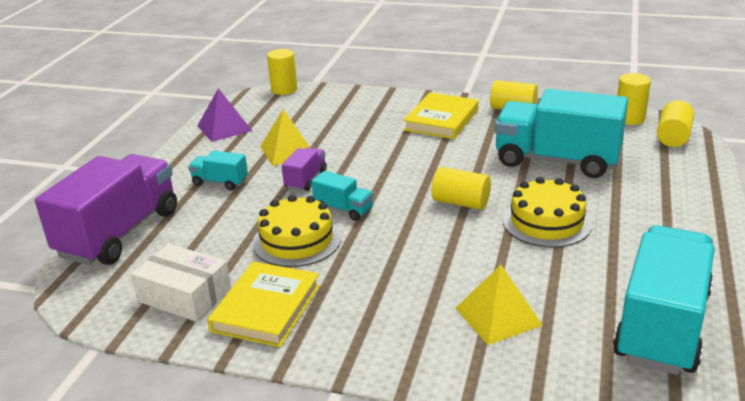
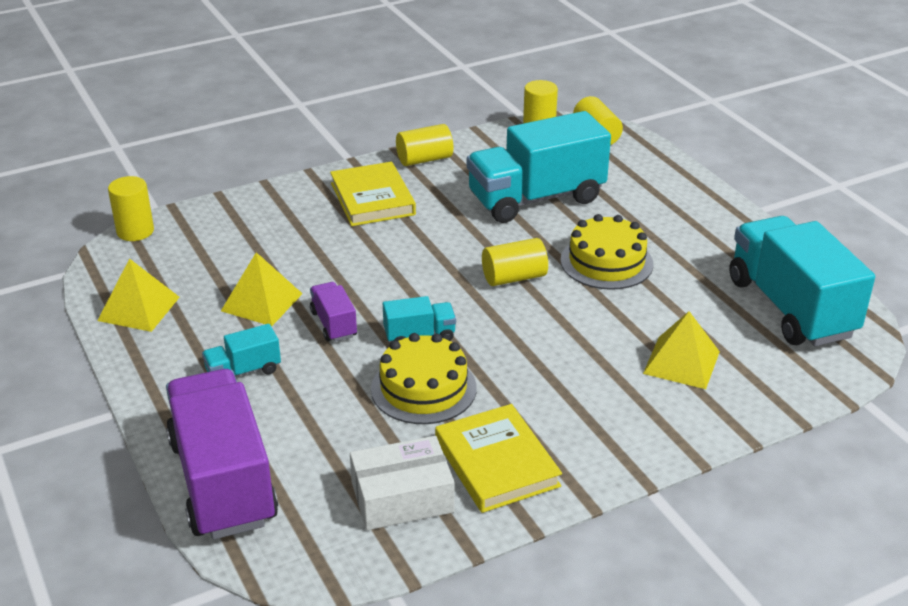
camera: 45 degrees left, 5 degrees up
(224, 128) = (139, 308): purple pyramid -> yellow pyramid

